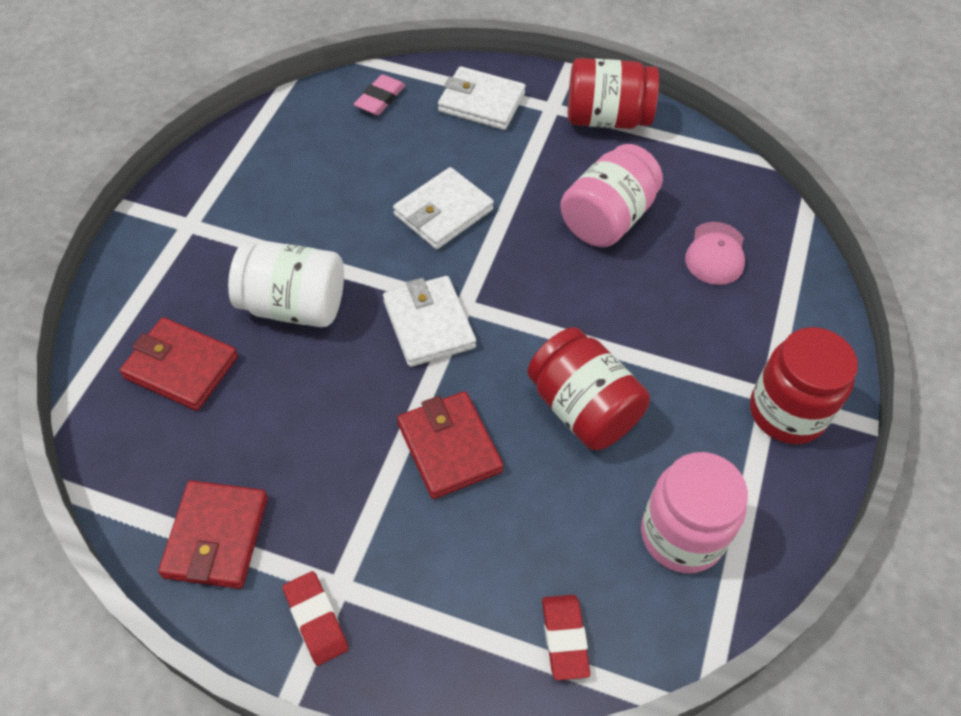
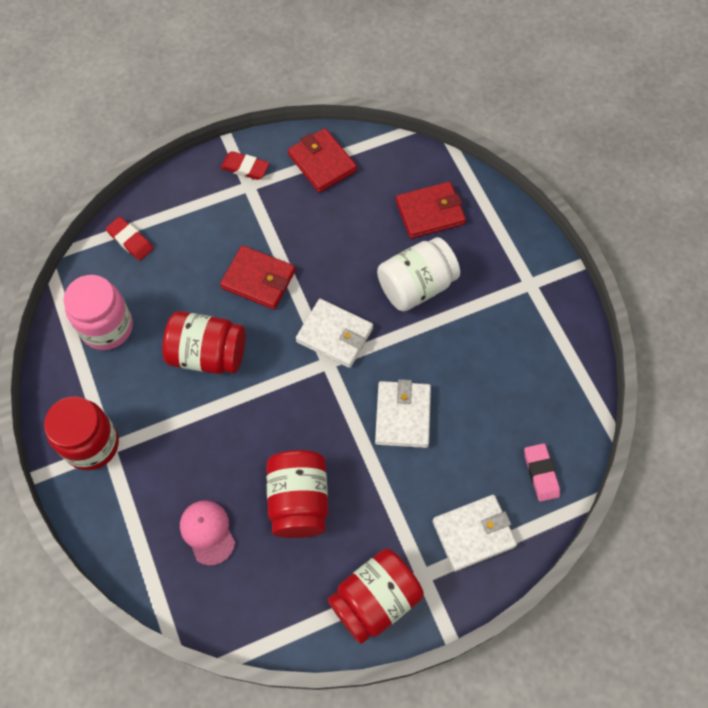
camera: 140 degrees right, 10 degrees up
(607, 219) = (299, 500): pink jar -> red jar

